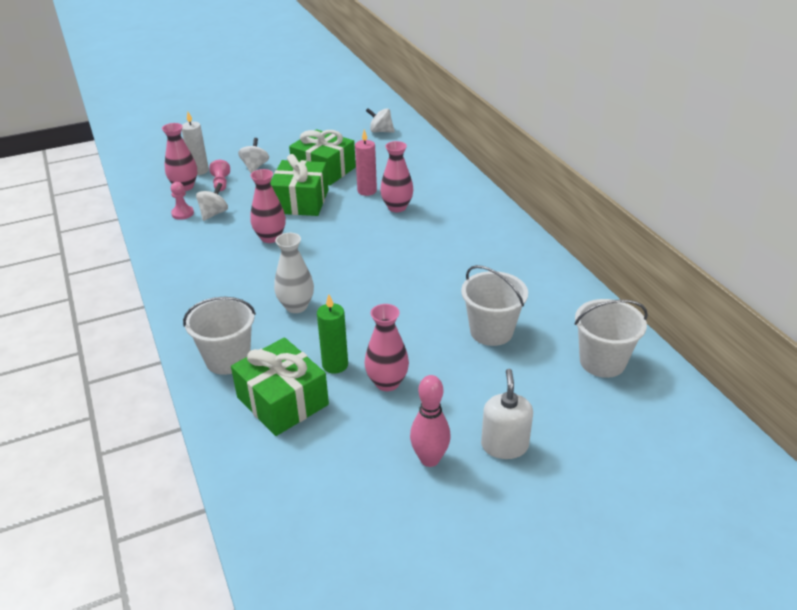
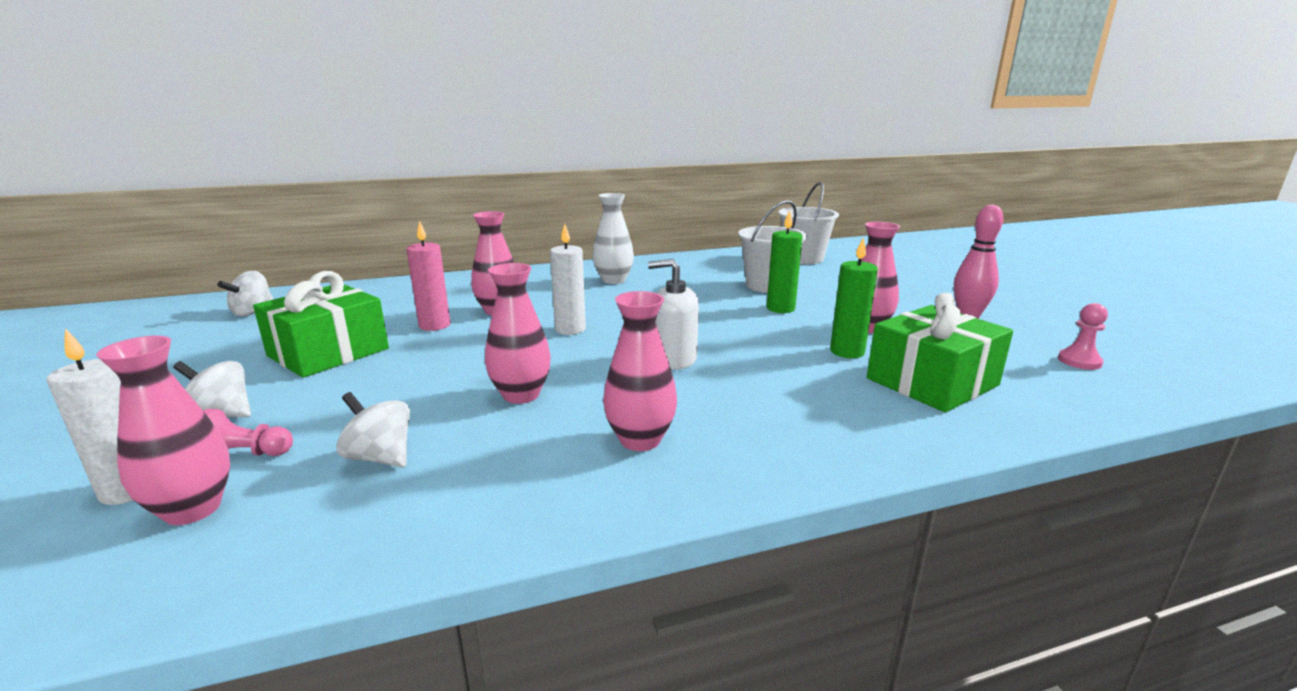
camera: 85 degrees left, 15 degrees down
(182, 213) = (338, 503): pink pawn -> pink pawn (1079, 361)
(219, 280) = (640, 440): none -> pink vase
(228, 359) = (863, 423): white bucket -> none
(296, 306) = (725, 374): white vase -> white vase (613, 280)
(301, 201) = (418, 370): green gift -> none
(366, 240) = (570, 329): none -> white candle
(427, 336) = (780, 308): none -> green candle
(504, 445) = (928, 291): white soap dispenser -> white soap dispenser (674, 359)

